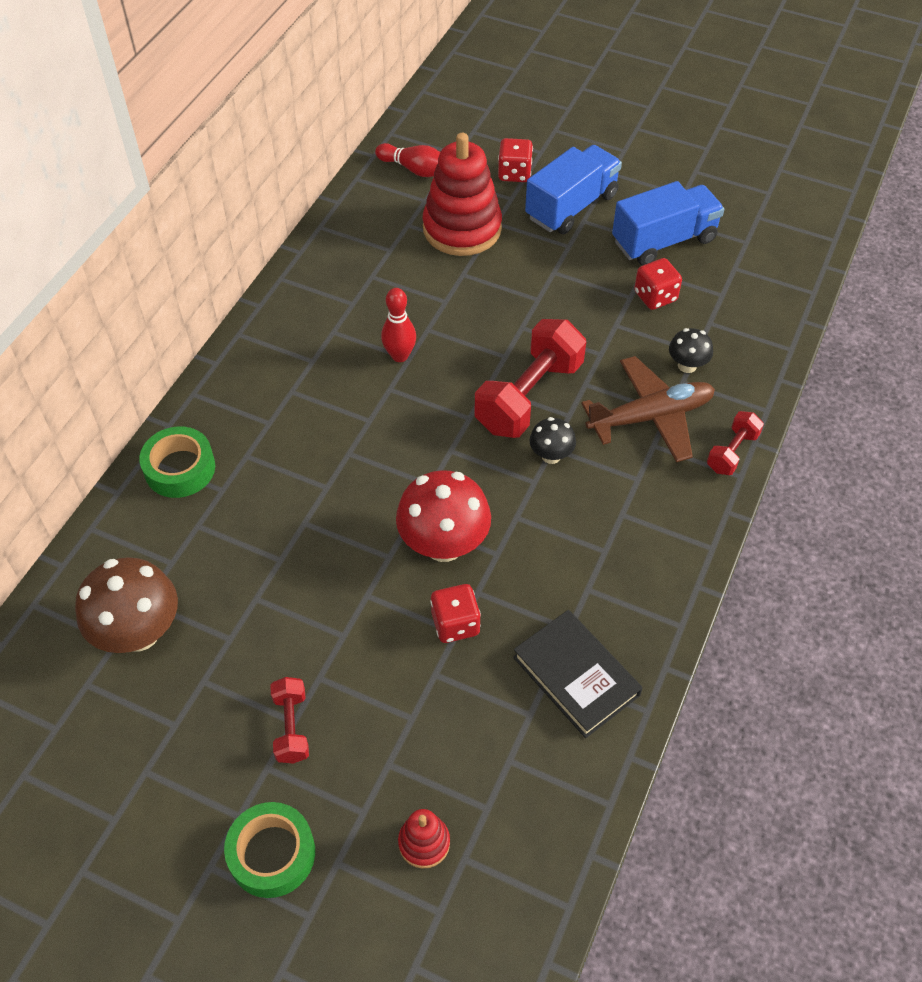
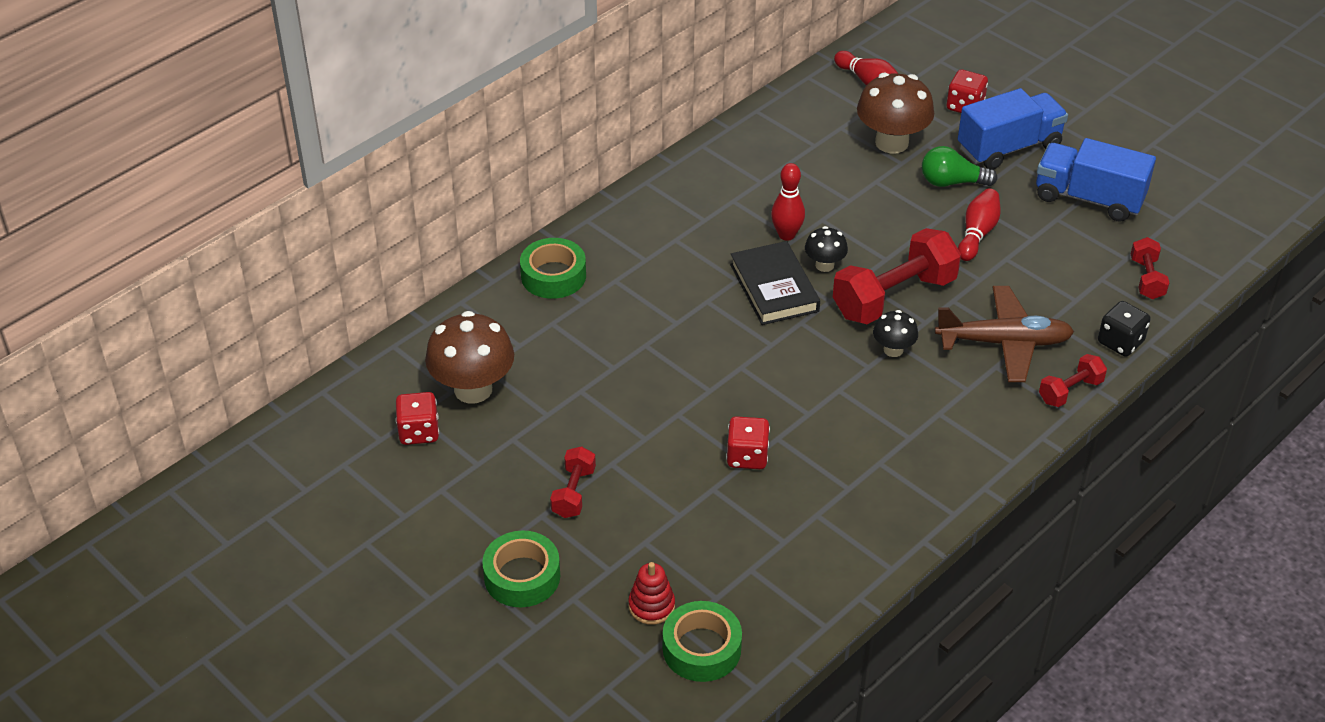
camera: 20 degrees right, 10 degrees down
(444, 544) = (763, 394): red mushroom -> none
(462, 229) = (891, 143): red stacking toy -> brown mushroom
(495, 878) = (701, 648): none -> green tape
(534, 256) = (952, 182): none -> green light bulb
(576, 676) = (838, 525): black book -> black book (774, 288)
(579, 305) = (977, 234): none -> red bowling pin
(655, 296) = (1057, 244): red dice -> red dice (419, 432)
(664, 241) = (1089, 198): blue truck -> blue truck turned 150 degrees counterclockwise
(687, 365) = (1060, 309): black mushroom -> black mushroom (824, 265)
(749, 311) = (1146, 279): none -> red dumbbell
(754, 385) = (1120, 342): none -> black dice

